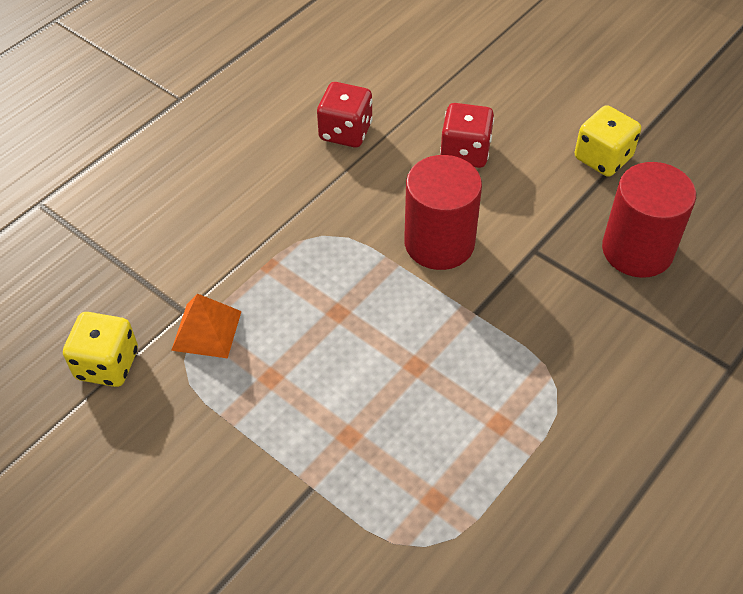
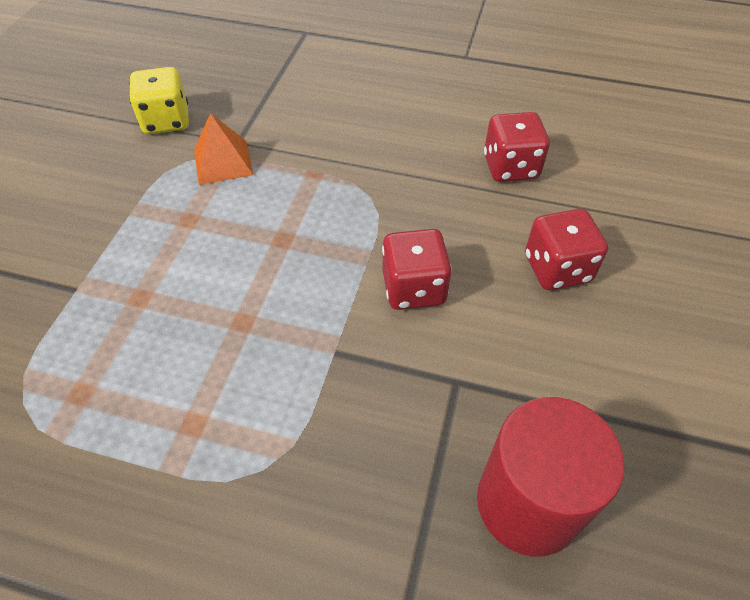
camera: 65 degrees right, 0 degrees up
(439, 243) = (414, 288): red cylinder -> red dice
(603, 158) = (658, 412): yellow dice -> none

